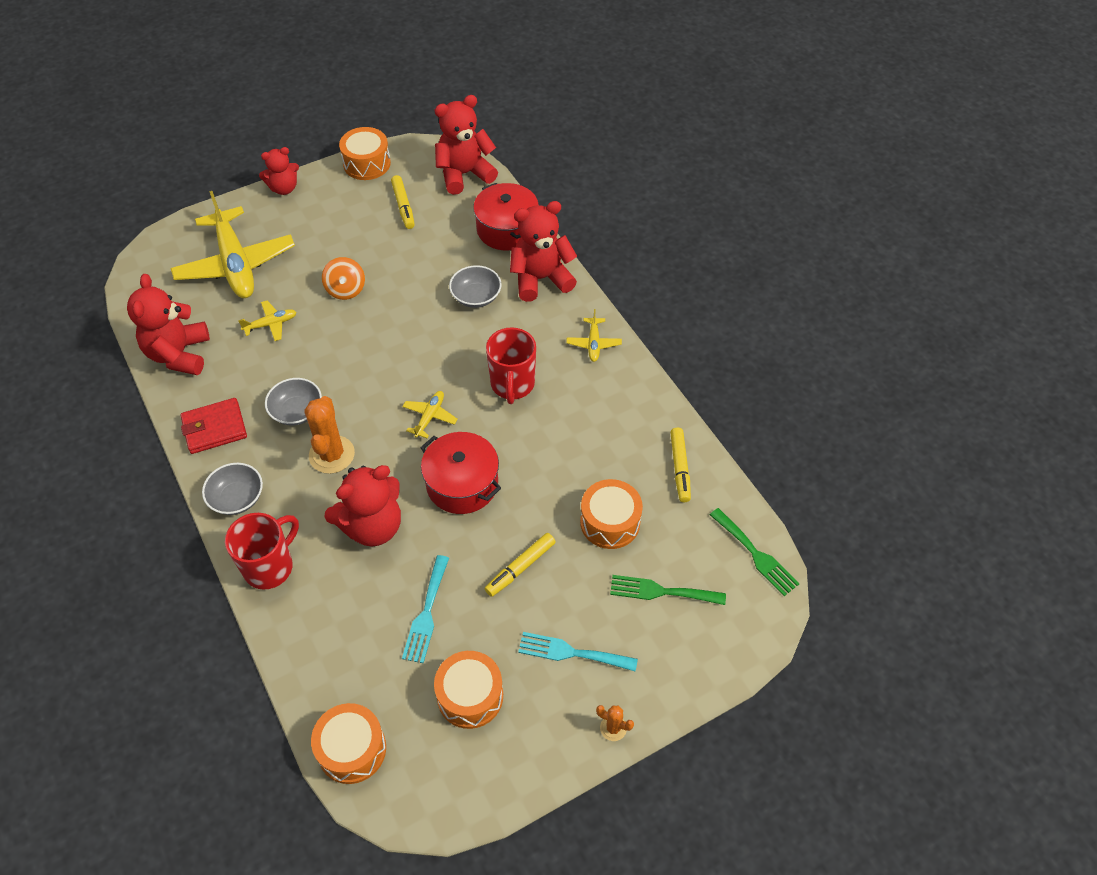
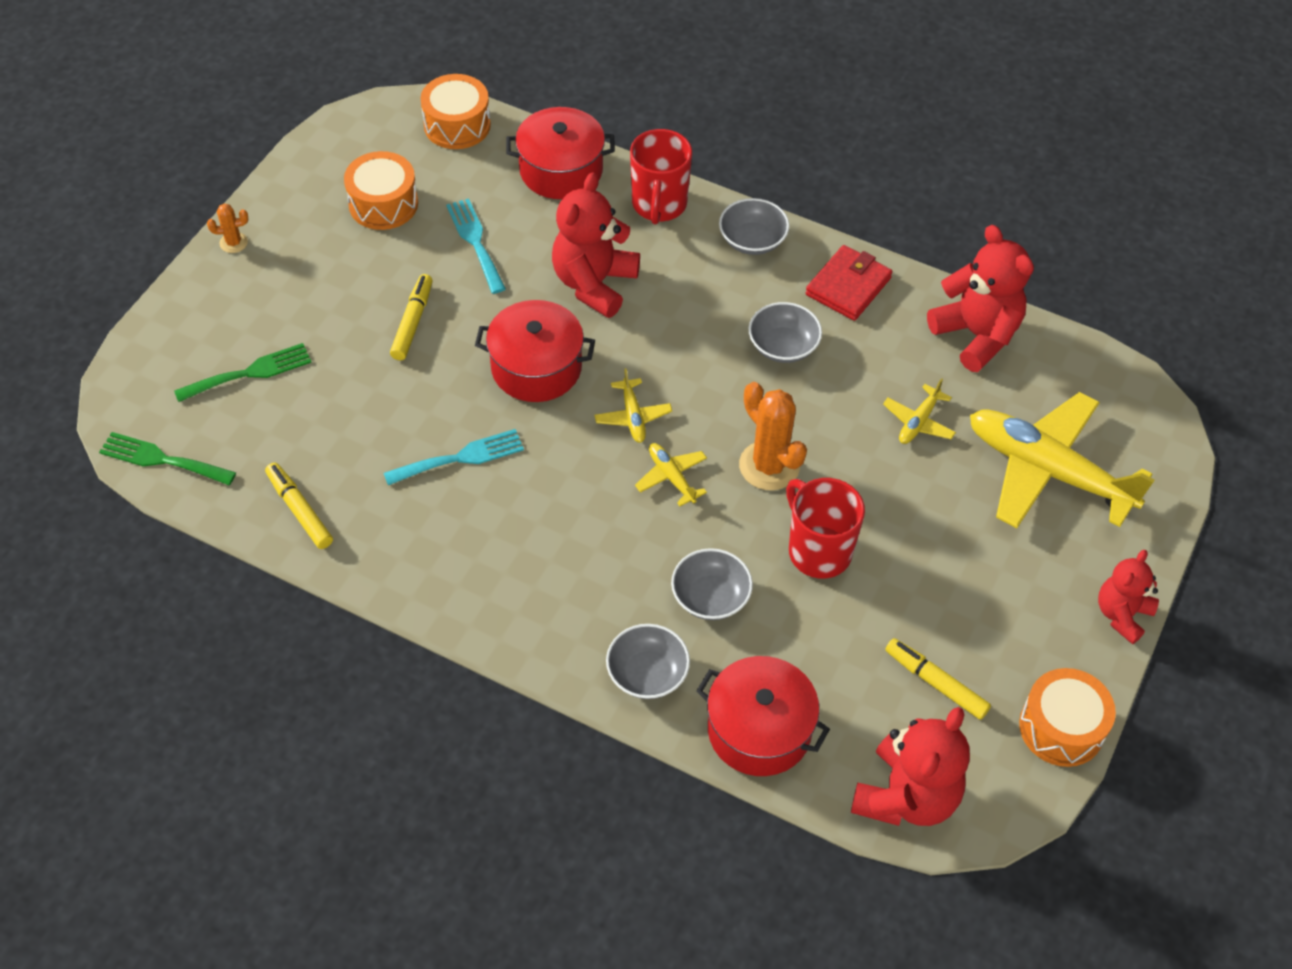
camera: 145 degrees right, 0 degrees up
(310, 645) = (561, 170): none -> red pot
(332, 454) = (701, 324): orange cactus -> orange cactus (769, 466)
(346, 289) = (880, 514): orange spinning top -> none
(512, 385) = (568, 504): red mug -> red mug (818, 551)
(541, 279) = (647, 673): red teddy bear -> grey bowl
(571, 652) = (310, 278): turquoise fork -> turquoise fork (461, 458)
(593, 343) = (507, 614): yellow plane -> yellow plane (671, 477)
(610, 522) = (346, 411): orange drum -> none

